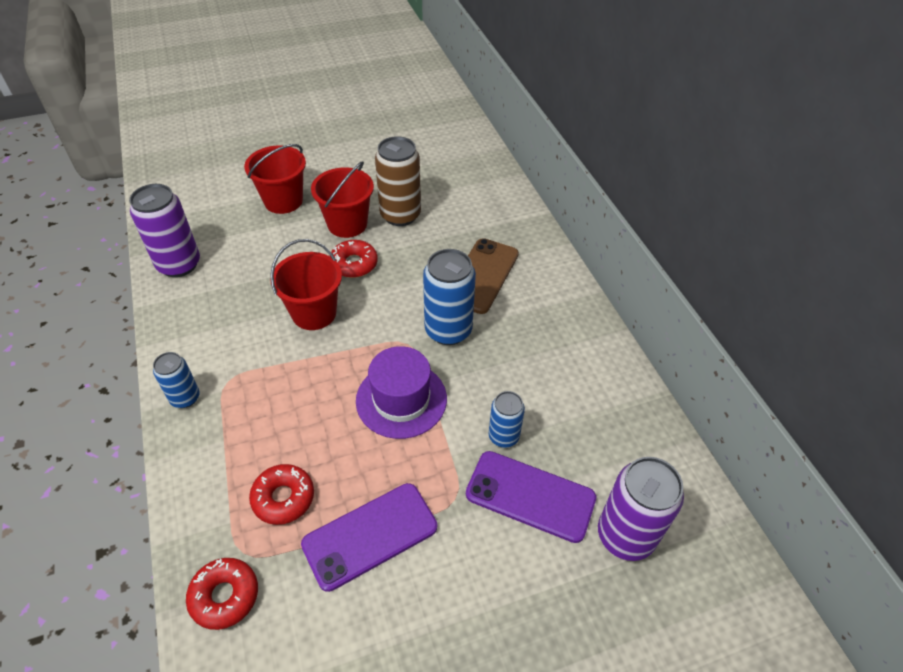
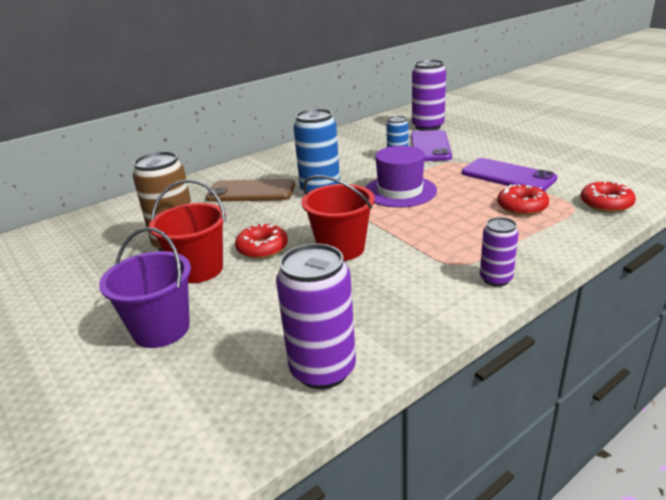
camera: 105 degrees left, 20 degrees down
(185, 398) = (496, 279): blue can -> purple can
(283, 201) = (161, 329): red bucket -> purple bucket

